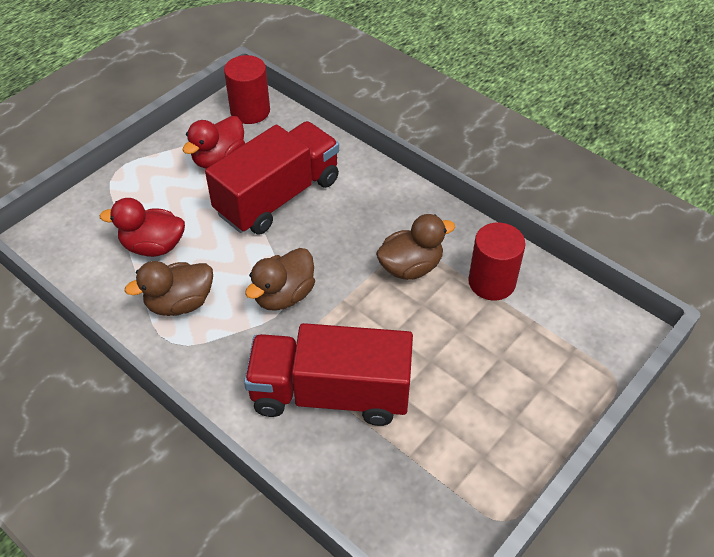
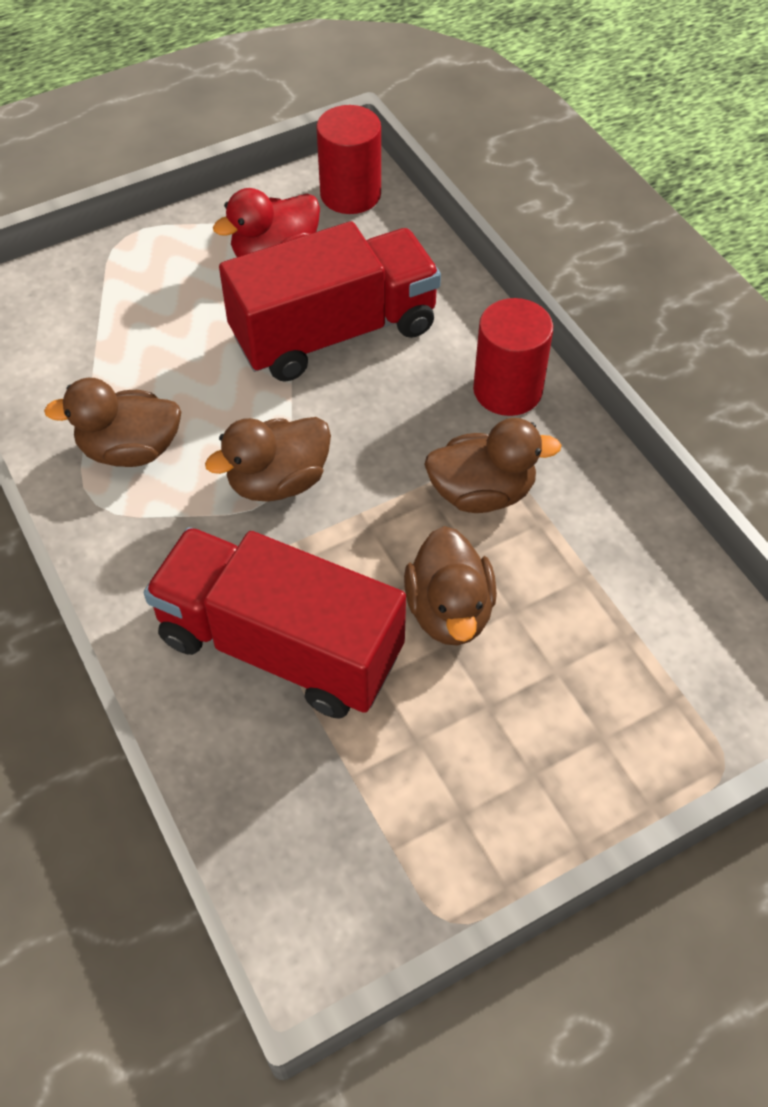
camera: 20 degrees right, 5 degrees up
(153, 246) = (130, 357): red duck -> none
(423, 341) = (449, 611): none -> brown duck
(491, 282) = (596, 552): red cylinder -> red cylinder (507, 390)

